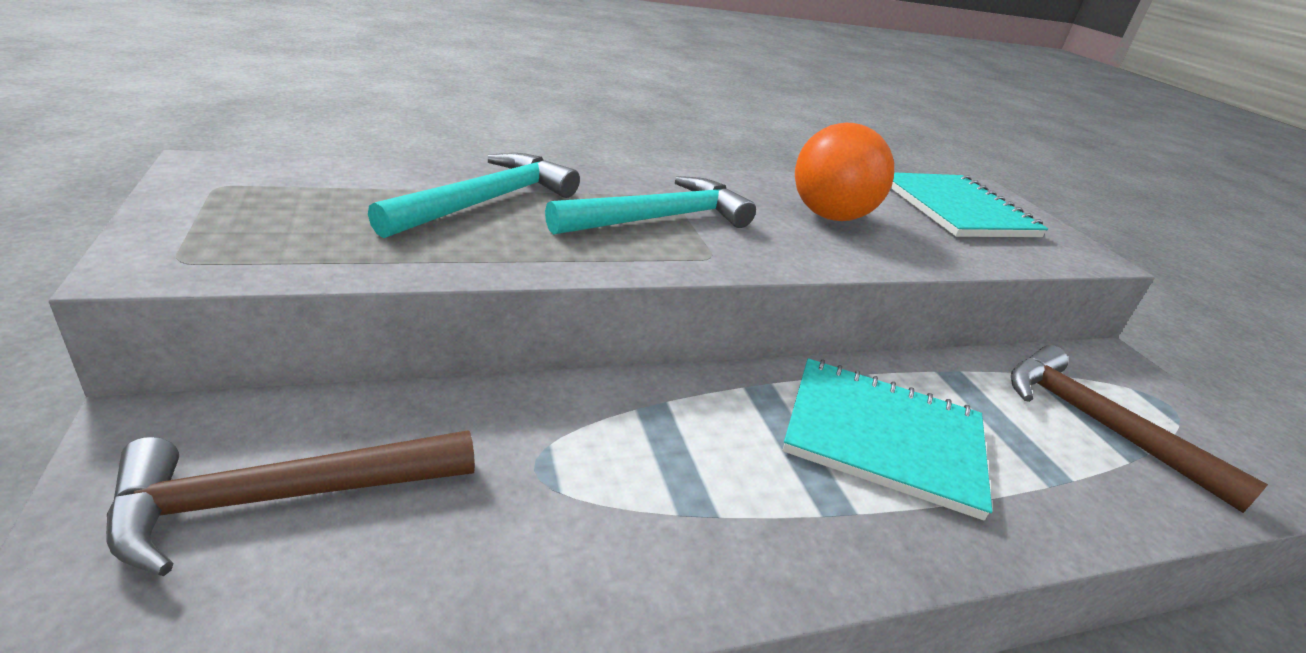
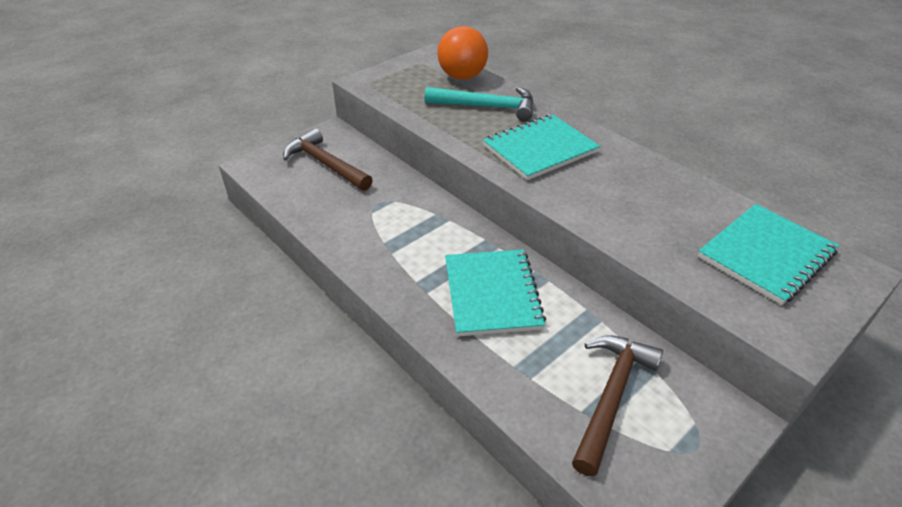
camera: 70 degrees right, 10 degrees up
(660, 219) = (540, 149): turquoise hammer -> turquoise notebook
(829, 216) = (641, 200): orange ball -> orange ball (462, 76)

